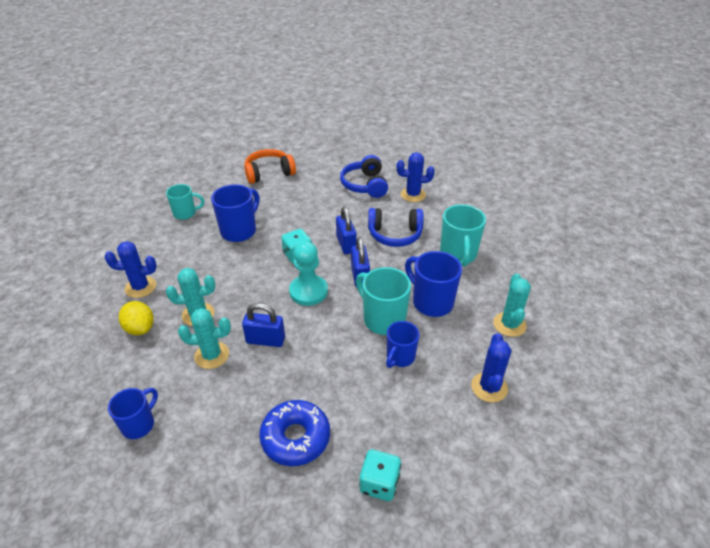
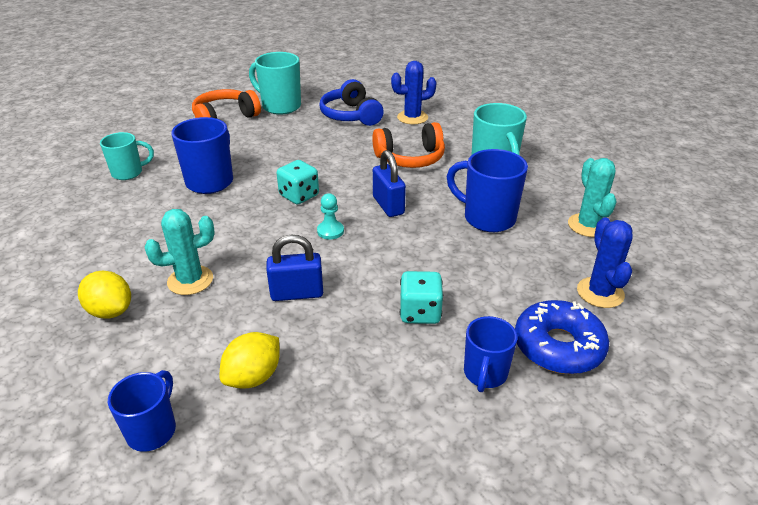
camera: 15 degrees left, 5 degrees down
(140, 287) = (93, 263): blue cactus -> none
(211, 355) = (229, 324): turquoise cactus -> none
(214, 400) = (253, 377): none -> yellow lemon
(295, 438) = (388, 398): blue donut -> blue donut (558, 346)
(308, 291) = (330, 231): turquoise pawn -> turquoise pawn, size x0.53
(346, 244) = (355, 176): blue padlock -> none
(379, 483) = (523, 427): turquoise dice -> turquoise dice (420, 312)
(383, 319) = (438, 245): turquoise mug -> turquoise mug (280, 106)
(395, 234) = (410, 158): blue headphones -> orange headphones
(400, 357) = (479, 281): blue mug -> blue mug (485, 374)

